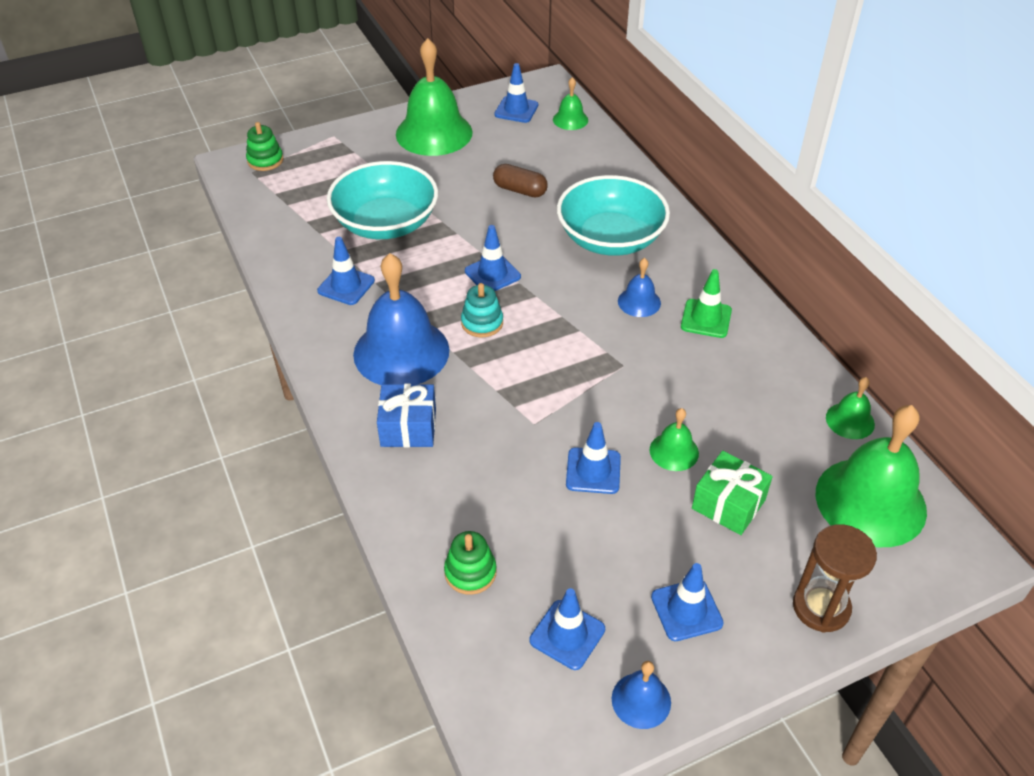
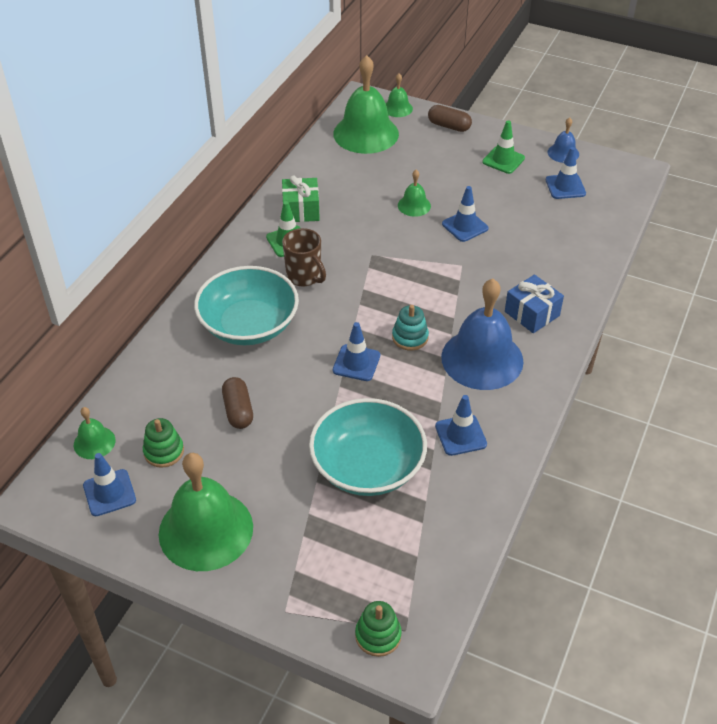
camera: 130 degrees left, 0 degrees up
(470, 572) = (580, 233): green stacking toy -> green stacking toy (164, 451)
(639, 302) = (304, 277): blue bell -> brown mug
(686, 610) = (503, 160): blue traffic cone -> green traffic cone
(728, 504) = (425, 173): green gift -> green gift (301, 210)
(821, 607) = (449, 126): brown hourglass -> brown capsule
(850, 420) = (314, 158): green bell -> green bell (397, 108)

